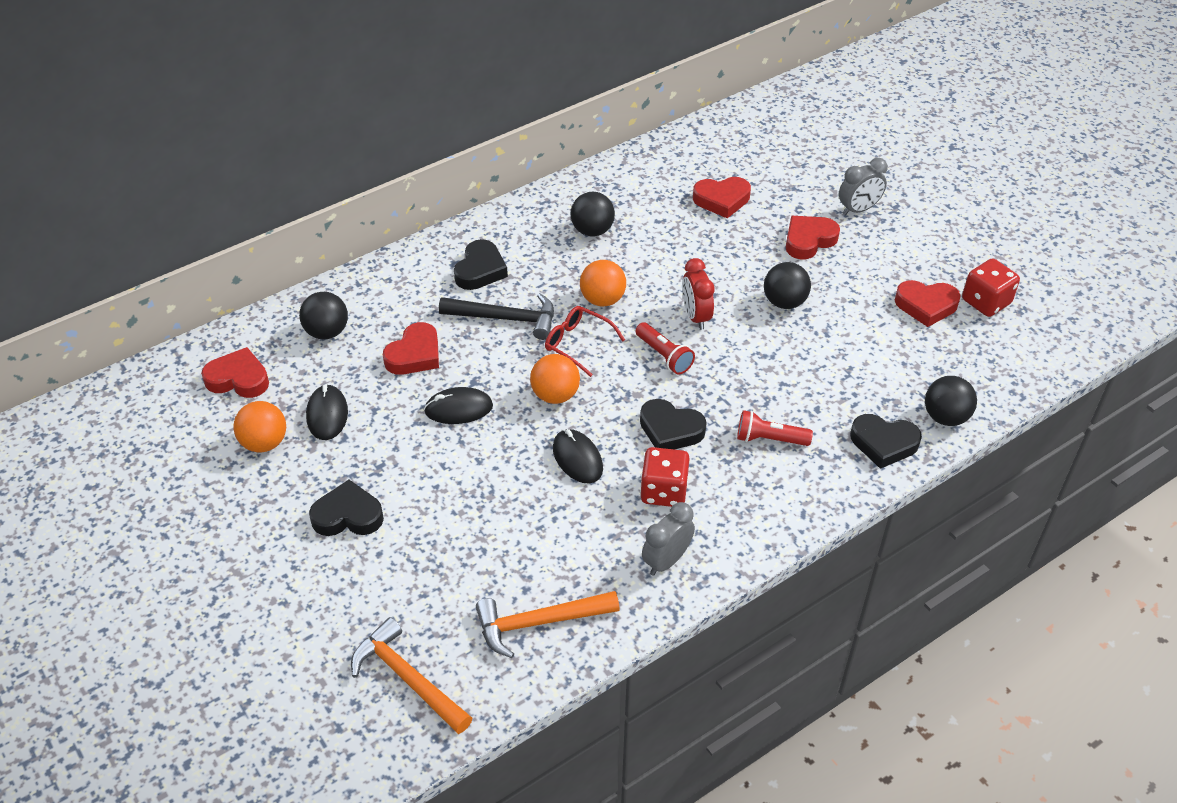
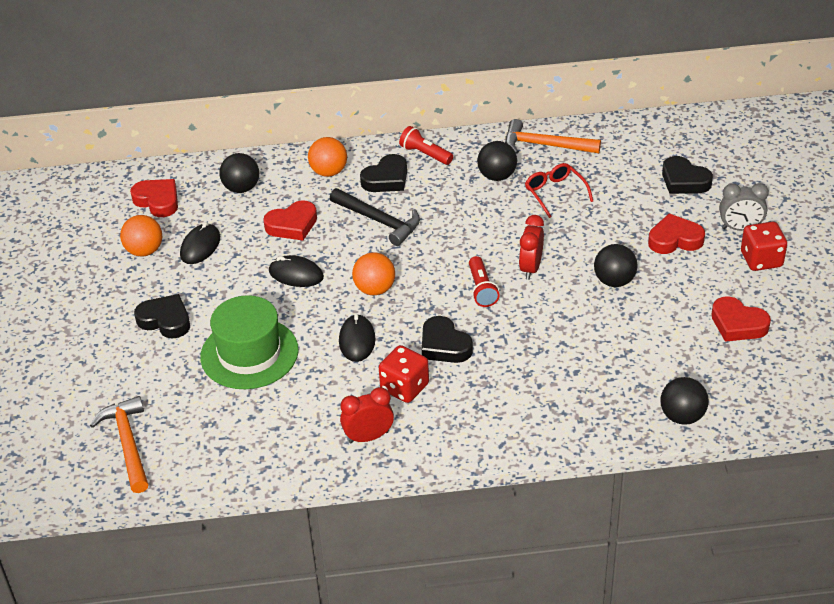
camera: 30 degrees right, 5 degrees down
(471, 517) = (249, 353): none -> green hat
(539, 623) = (243, 443): orange hammer -> orange hammer (545, 145)
(577, 344) = (420, 257): red glasses -> red glasses (555, 193)
(602, 299) = (465, 231): orange ball -> orange ball (329, 172)
(666, 561) = (368, 437): grey clock -> red clock
(722, 200) = (624, 184): red heart -> none
(769, 439) = (518, 380): red flashlight -> red flashlight (425, 154)
(883, 443) = (611, 417): black heart -> black heart (684, 181)
(986, 302) = (796, 339): red dice -> red dice (761, 260)

